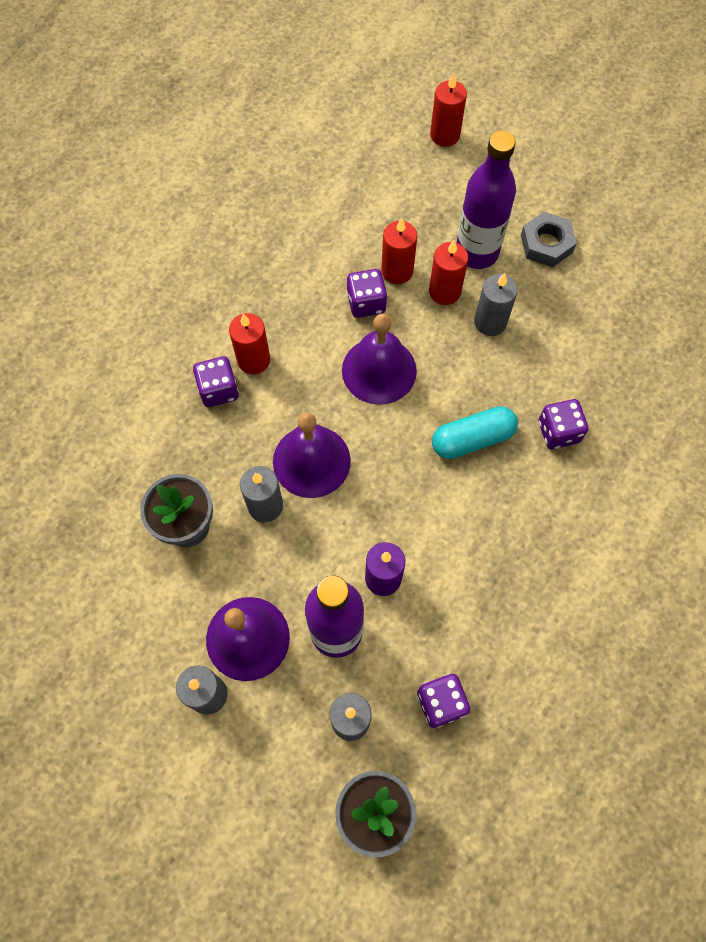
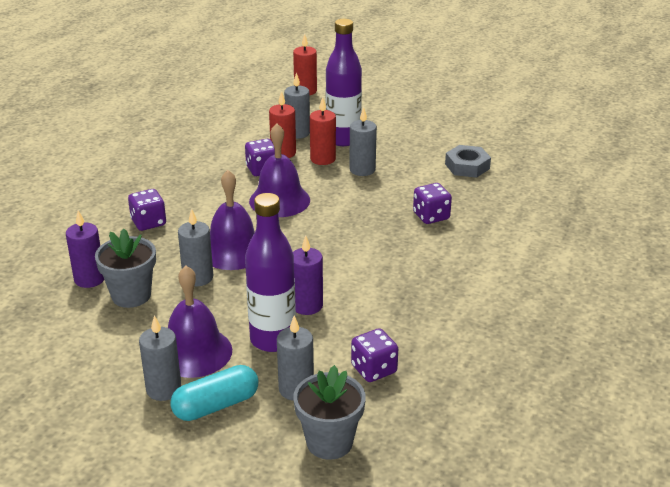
camera: 10 degrees left, 35 degrees down
(143, 487) = (89, 279): none -> purple candle
(253, 360) = (175, 205): red candle -> none
(421, 230) = (297, 133): none -> grey candle
(472, 439) = (363, 226): turquoise capsule -> turquoise capsule (216, 405)
(546, 244) = (395, 131): grey nut -> grey nut (467, 166)

